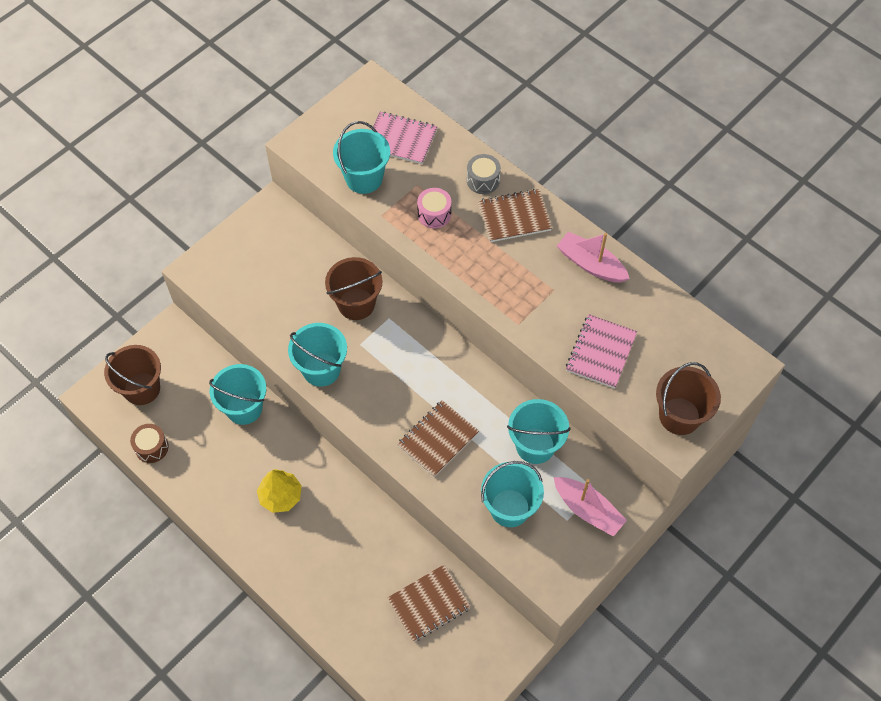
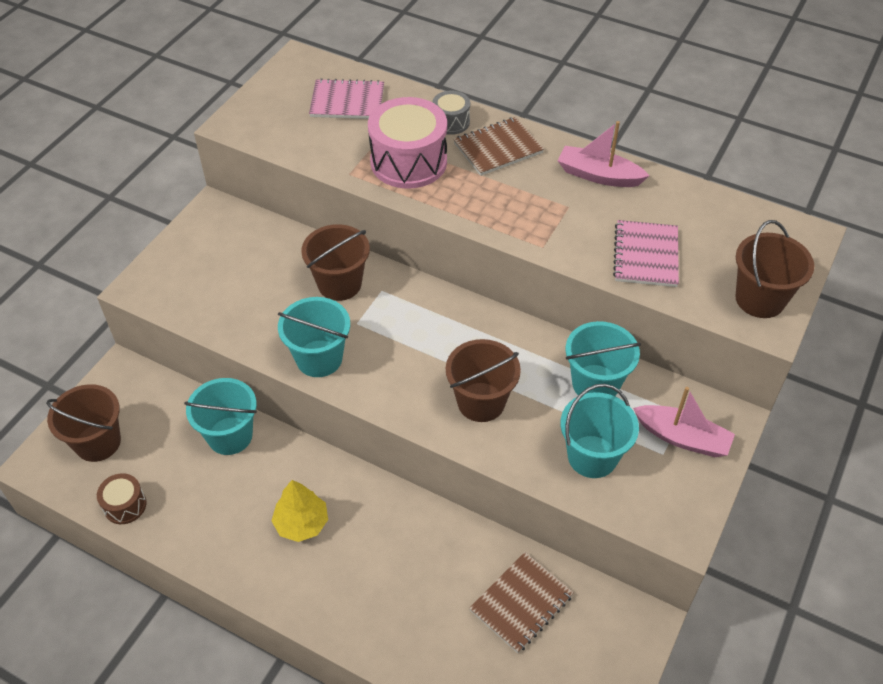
camera: 15 degrees left, 10 degrees down
(364, 178) = (318, 143): turquoise bucket -> none
(434, 214) = (408, 161): pink drum -> pink drum, size x1.97
(437, 439) = (481, 402): brown notebook -> brown bucket

